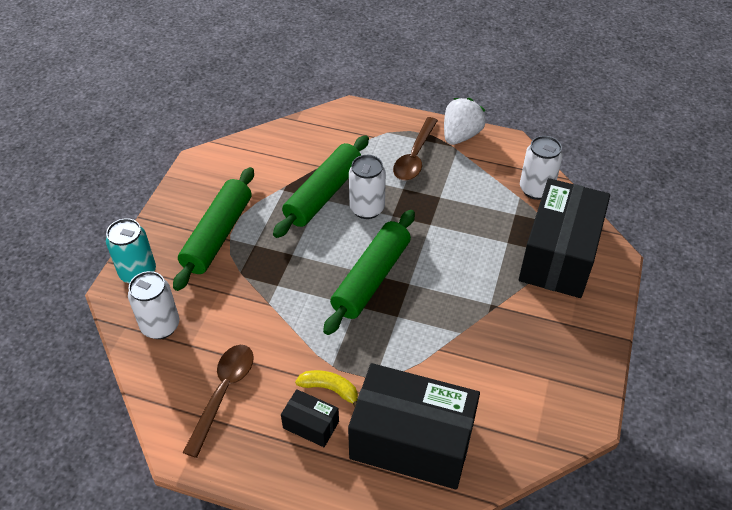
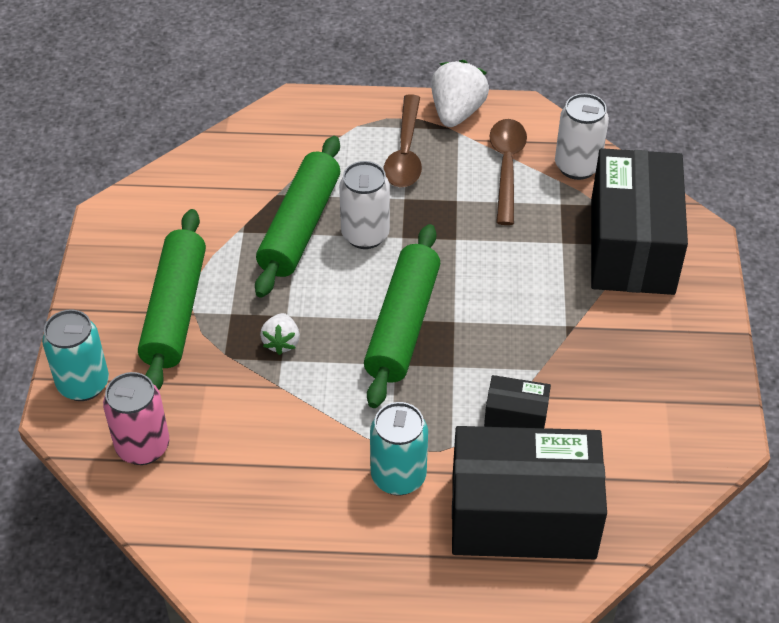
camera: 15 degrees left, 0 degrees up
(160, 326) = (143, 447): white can -> pink can
(223, 393) = (261, 512): brown spoon -> brown spoon (506, 167)
(282, 272) = (281, 342): none -> white strawberry
(311, 425) = (389, 525): black box -> black box (516, 416)
(330, 389) = (398, 476): yellow banana -> turquoise can

